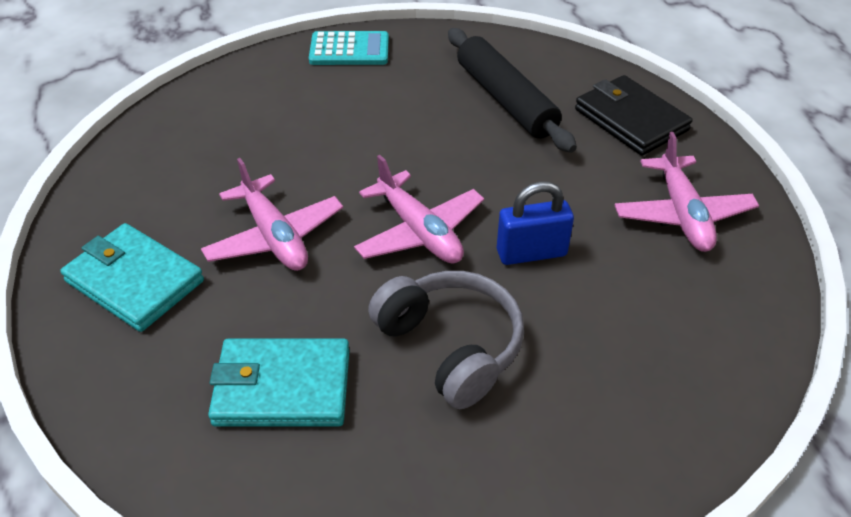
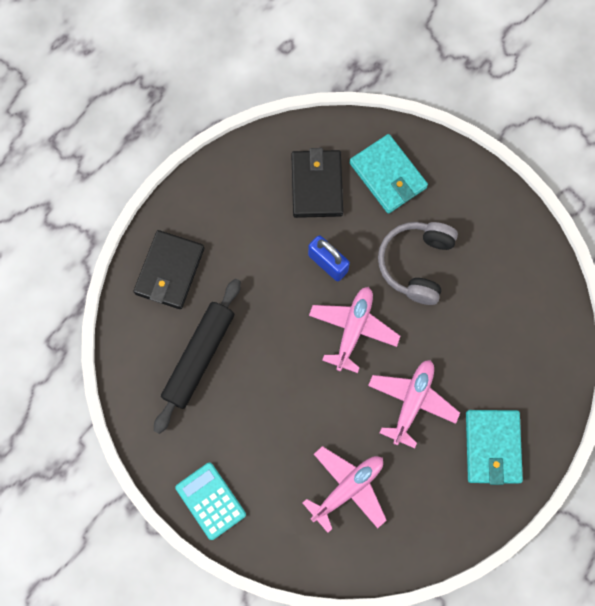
camera: 125 degrees left, 30 degrees up
(282, 387) = (493, 321): turquoise wallet -> turquoise wallet (388, 175)
(663, 301) = (317, 185): none -> black wallet
(682, 214) = (242, 204): pink plane -> pink plane (347, 488)

